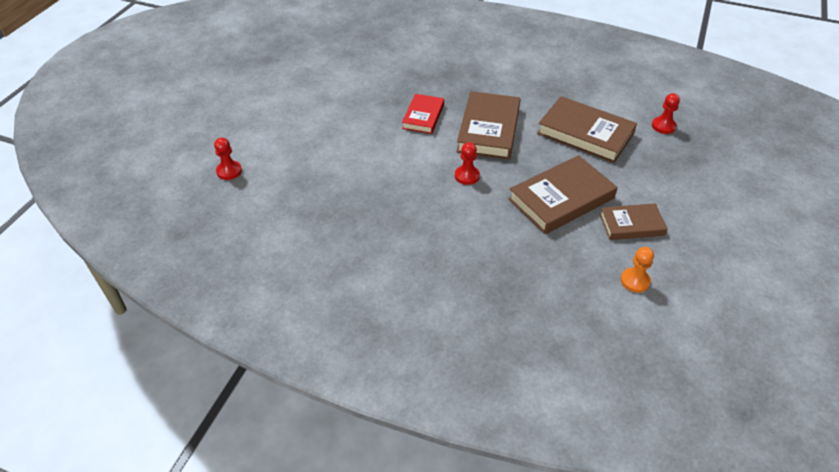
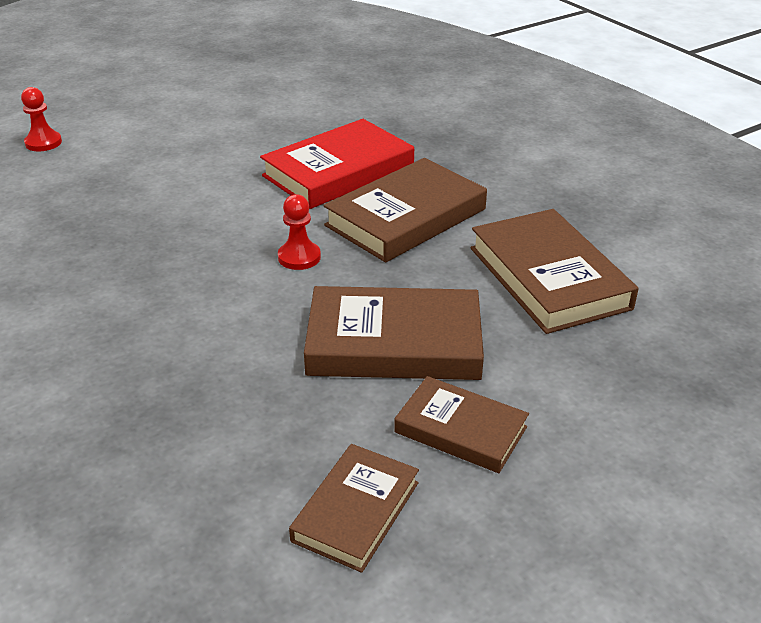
camera: 35 degrees right, 10 degrees down
(423, 116) = (338, 171): red book -> red book, size x1.66
(635, 281) = (356, 511): orange pawn -> brown book
(663, 126) = (705, 321): red pawn -> none

